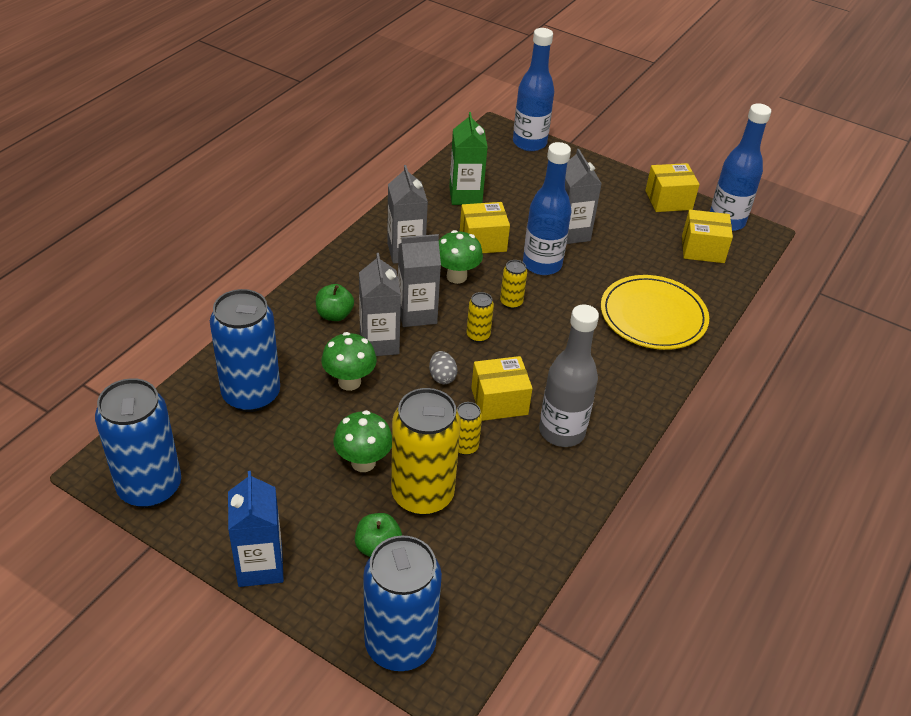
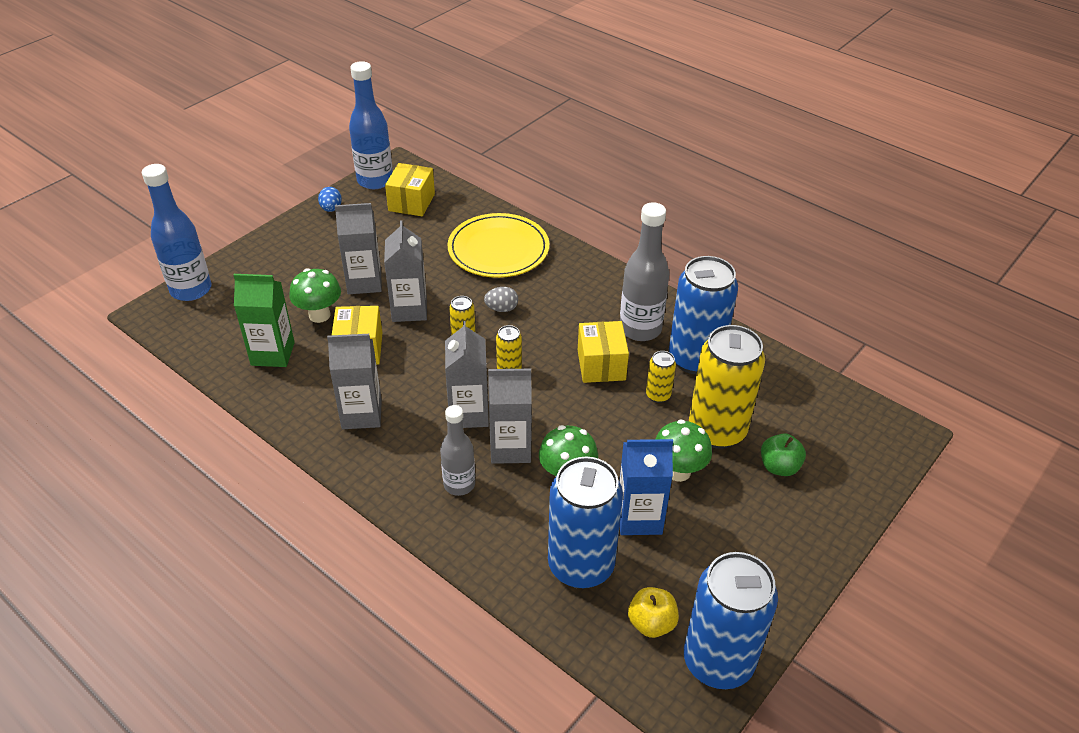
camera: 80 degrees left, 0 degrees up
(191, 442) = (651, 623): none -> yellow apple
(260, 566) = (810, 558): blue carton -> blue carton (639, 518)
(334, 315) = (459, 484): green apple -> grey bottle
(400, 644) = (877, 459): blue can -> blue can (695, 359)
(442, 377) = (565, 402): grey egg -> grey egg (501, 309)
(456, 276) = (414, 376): green mushroom -> green mushroom (319, 315)
(542, 264) = (409, 309): blue bottle -> grey carton
(668, 200) = (331, 209): yellow box -> blue egg

